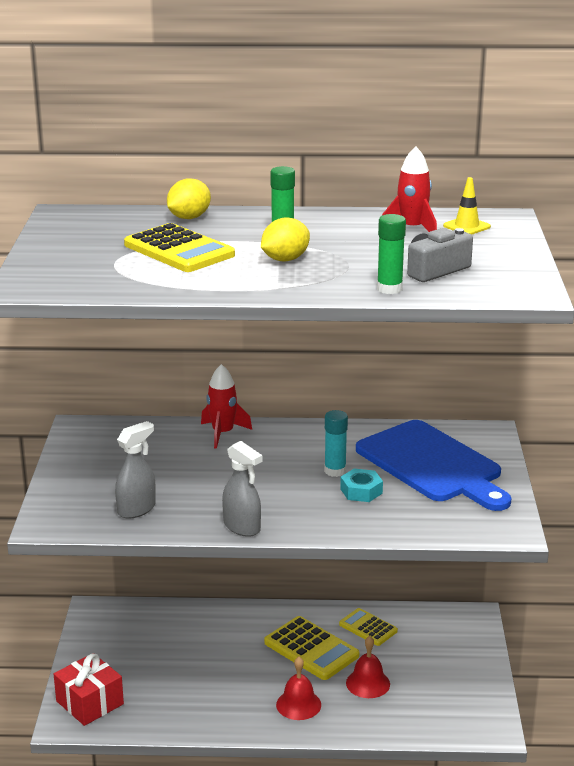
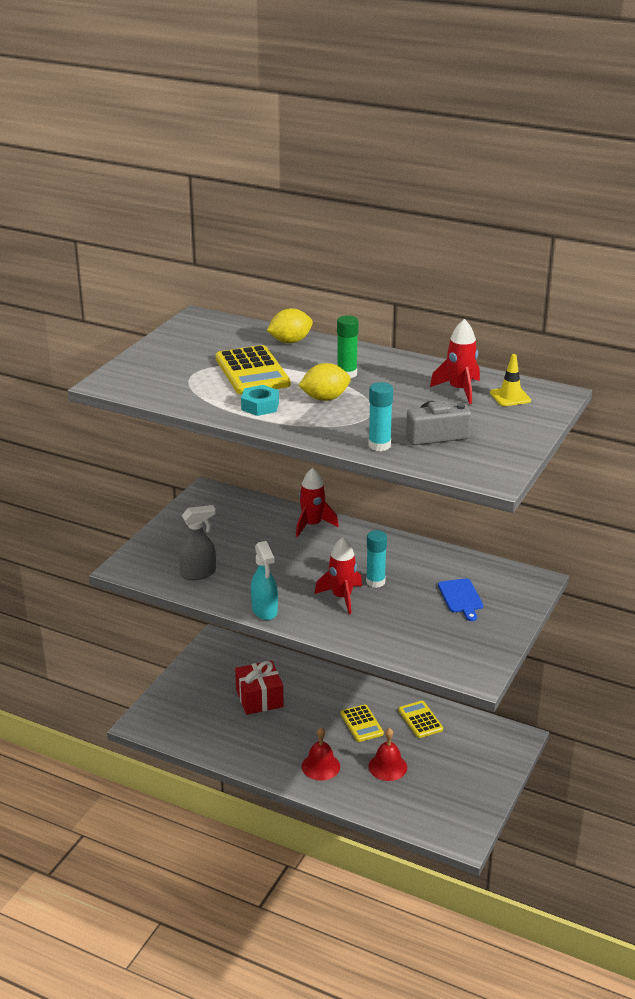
camera: 25 degrees right, 5 degrees up
(90, 702) = (167, 714): red gift -> red gift (259, 698)
(242, 527) = (264, 610): grey spray bottle -> turquoise spray bottle
(311, 649) = (361, 724): yellow calculator -> yellow calculator, size x0.62
(313, 494) = (342, 597): none -> red rocket
(361, 491) = (382, 605): turquoise nut -> turquoise nut (260, 406)
(389, 289) = (379, 445): green glue stick -> turquoise glue stick
(432, 464) = (461, 598): blue cutting board -> blue cutting board, size x0.42

